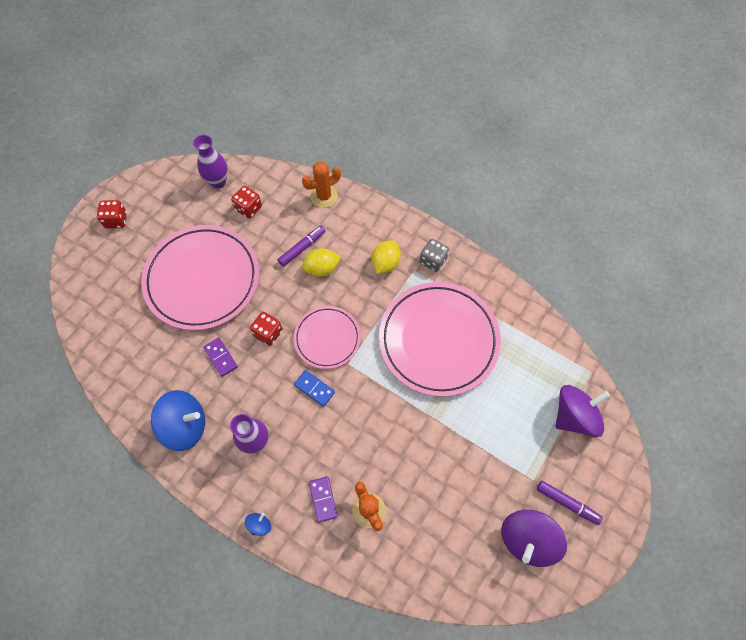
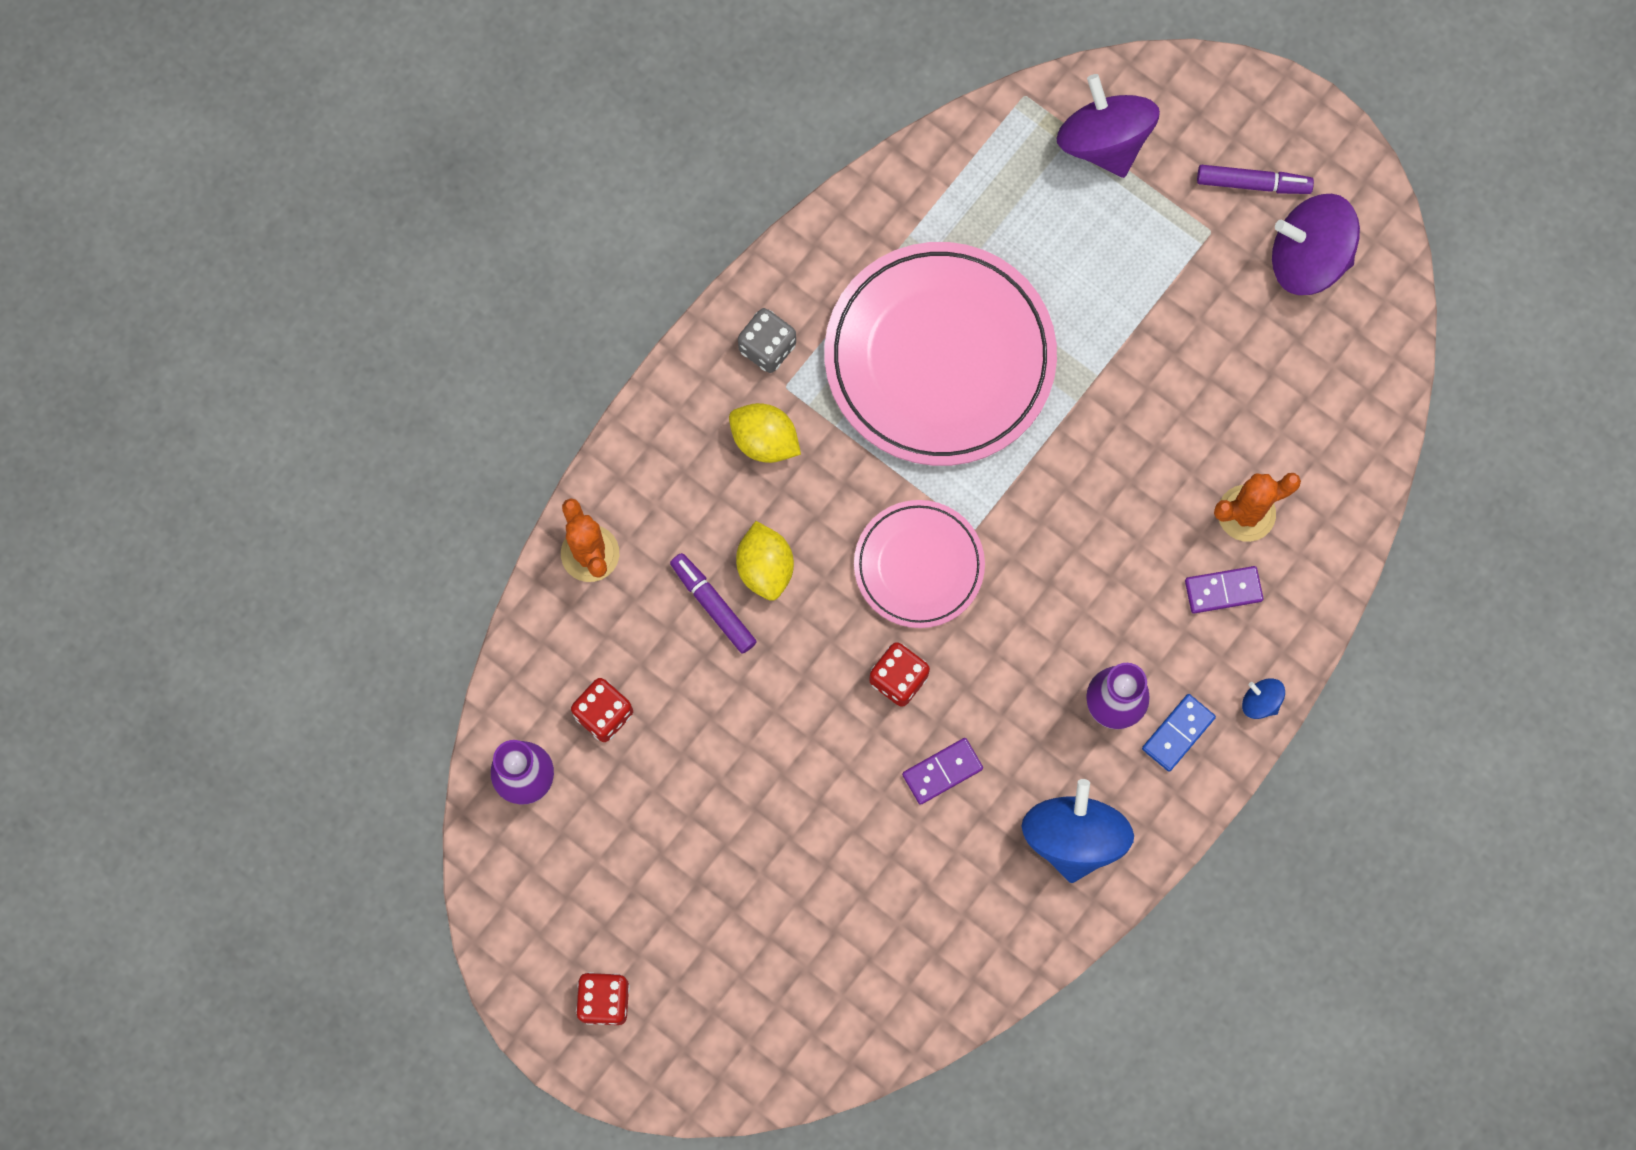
camera: 85 degrees left, 10 degrees up
(202, 279) = (767, 810): pink plate -> none
(314, 388) = (1019, 595): blue domino -> blue domino (1178, 733)
(527, 539) = (1308, 258): purple spinning top -> purple spinning top turned 150 degrees clockwise
(567, 503) = (1253, 183): purple marker -> purple marker turned 60 degrees clockwise

